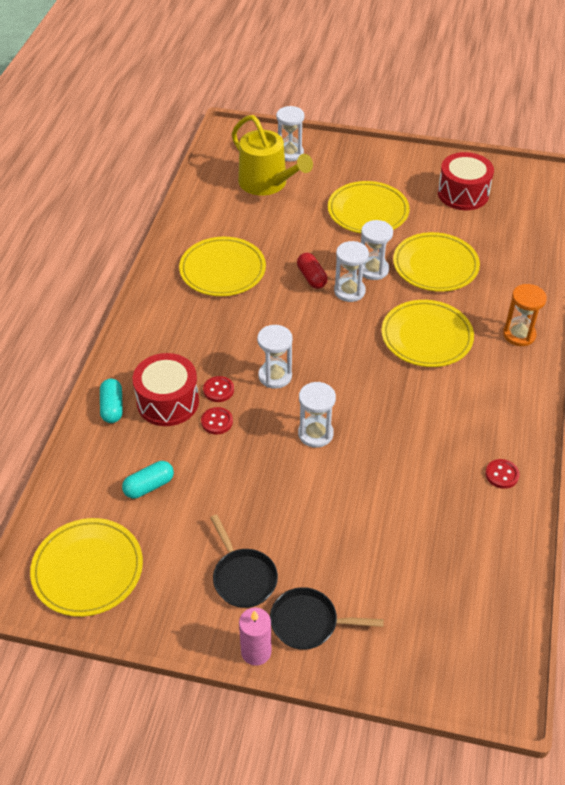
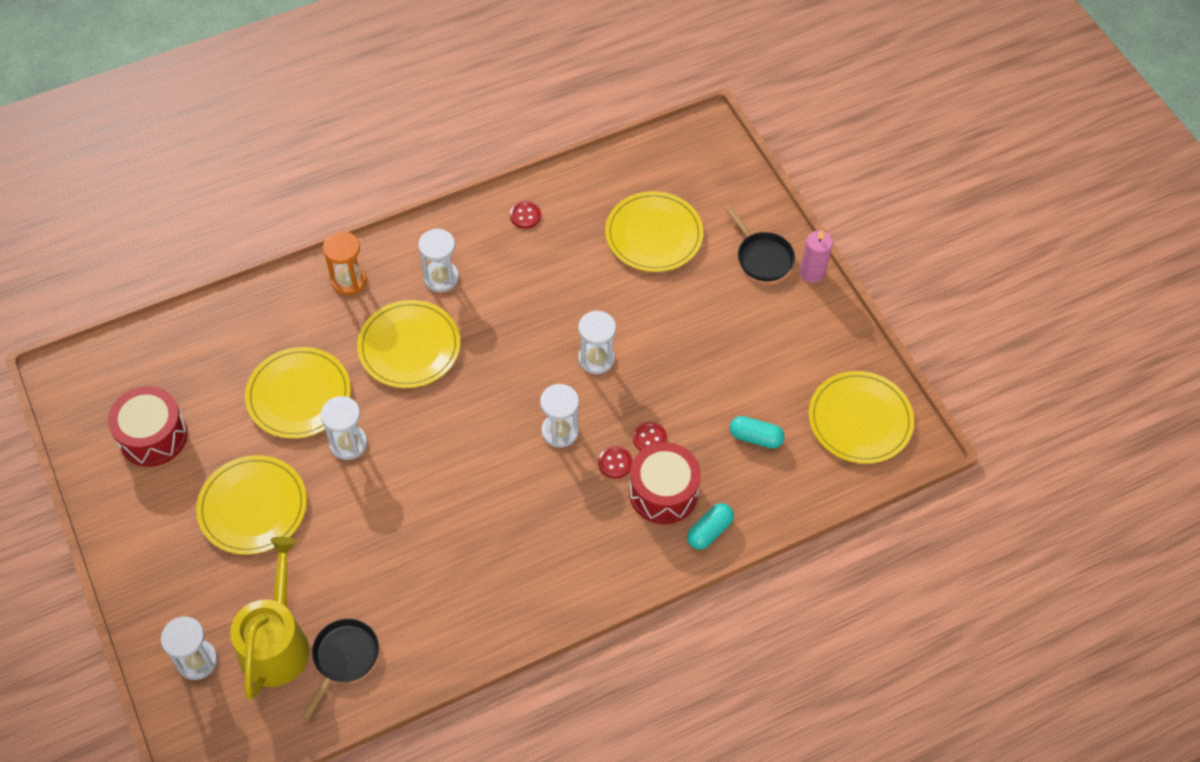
camera: 130 degrees left, 10 degrees up
(222, 270) = (458, 579): yellow plate -> yellow plate (654, 234)
(243, 577) = (768, 318): black pan -> black pan (344, 658)
(311, 277) = (404, 489): red capsule -> none
(349, 291) = (397, 444): white hourglass -> white hourglass (441, 278)

